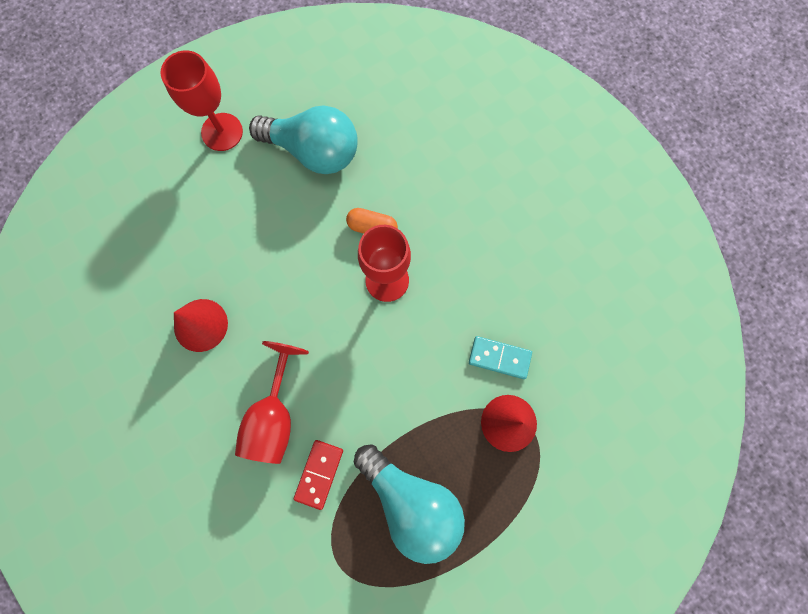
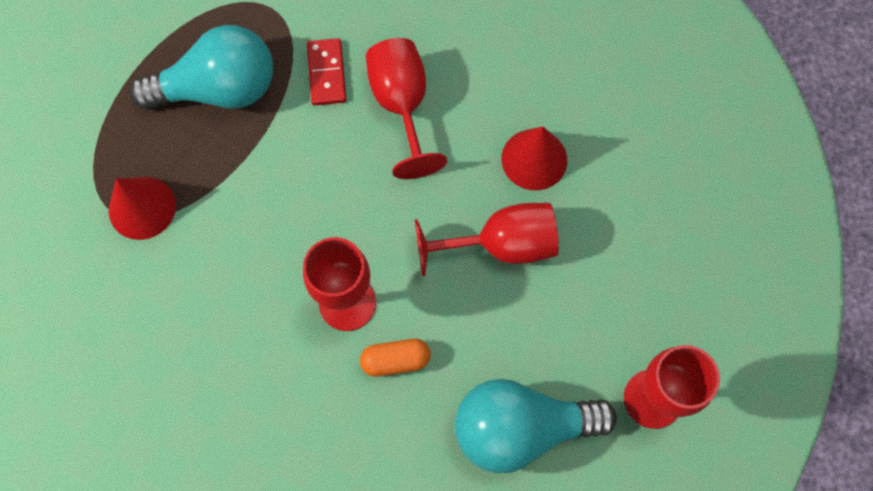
camera: 155 degrees right, 5 degrees down
(260, 272) = (501, 245): none -> red goblet
(411, 501) = (219, 89): turquoise light bulb -> turquoise light bulb turned 150 degrees clockwise
(499, 358) = (177, 272): turquoise domino -> none

